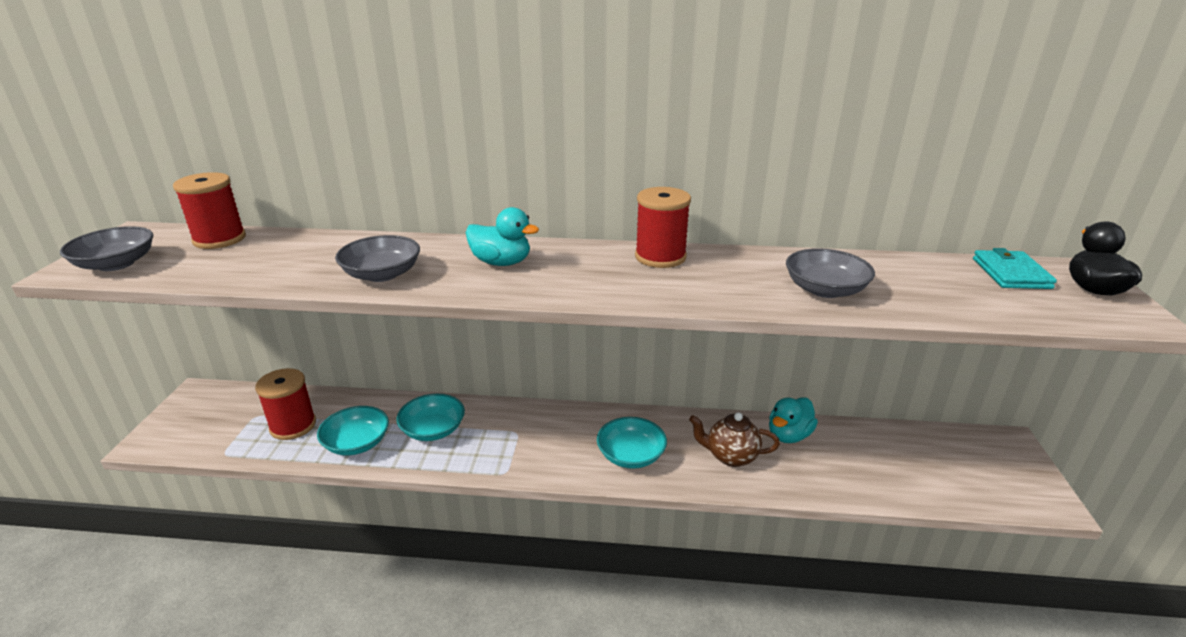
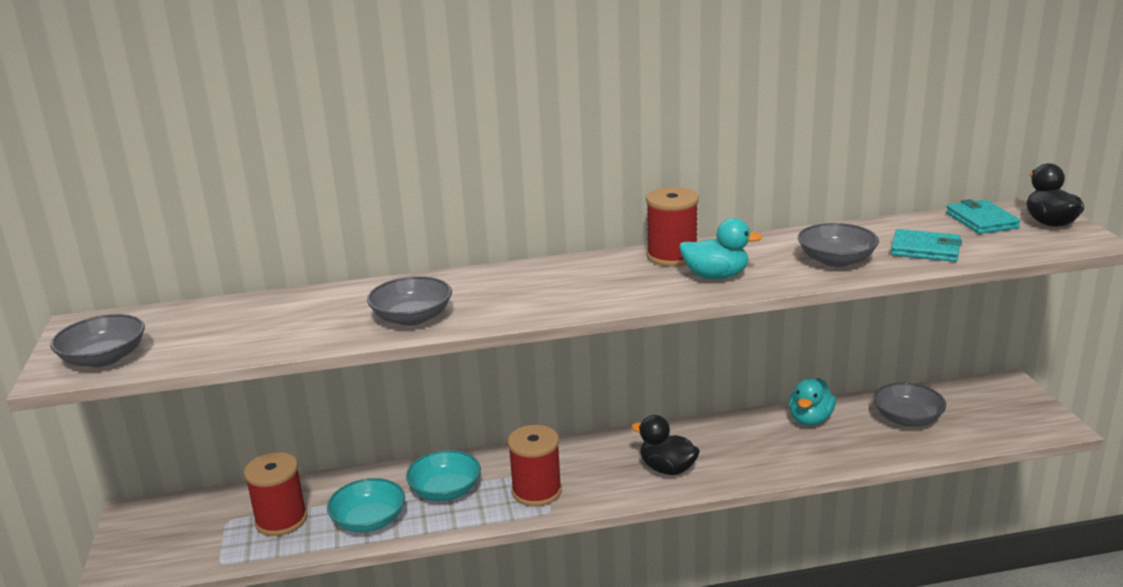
camera: 15 degrees left, 5 degrees down
(219, 239) = (192, 315): red spool -> red spool (536, 491)
(501, 262) = (523, 287): turquoise duck -> turquoise duck (716, 276)
(631, 455) = (667, 469): turquoise bowl -> black duck
(730, 456) = (764, 449): brown teapot -> none
(887, 456) = (907, 418): none -> grey bowl
(931, 295) = (925, 249): none -> turquoise wallet

